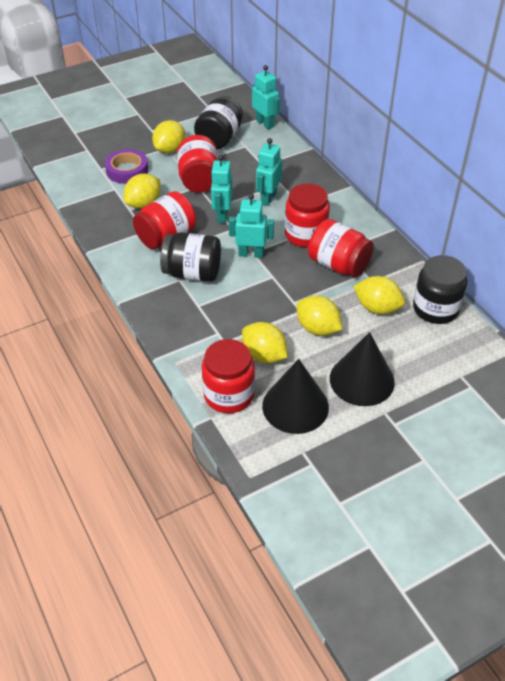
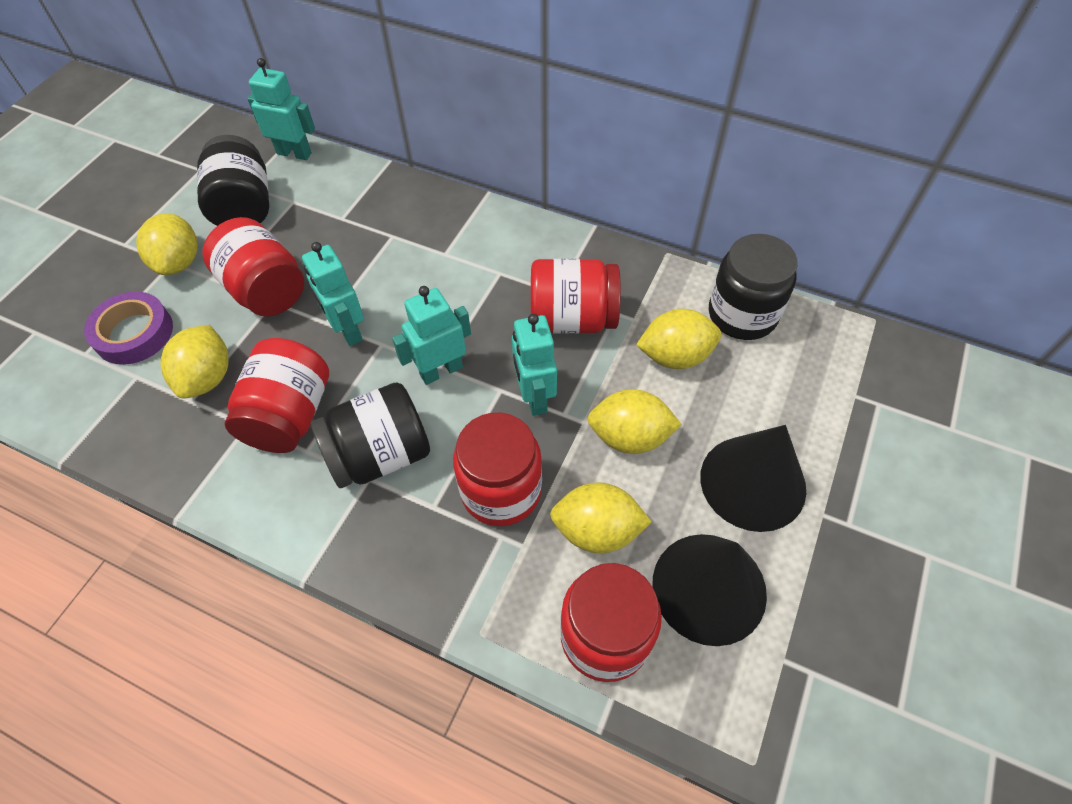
camera: 35 degrees left, 10 degrees up
(268, 198) = (392, 267): turquoise robot -> turquoise robot (534, 397)
(305, 235) = (491, 297): red jar -> red jar (501, 490)

